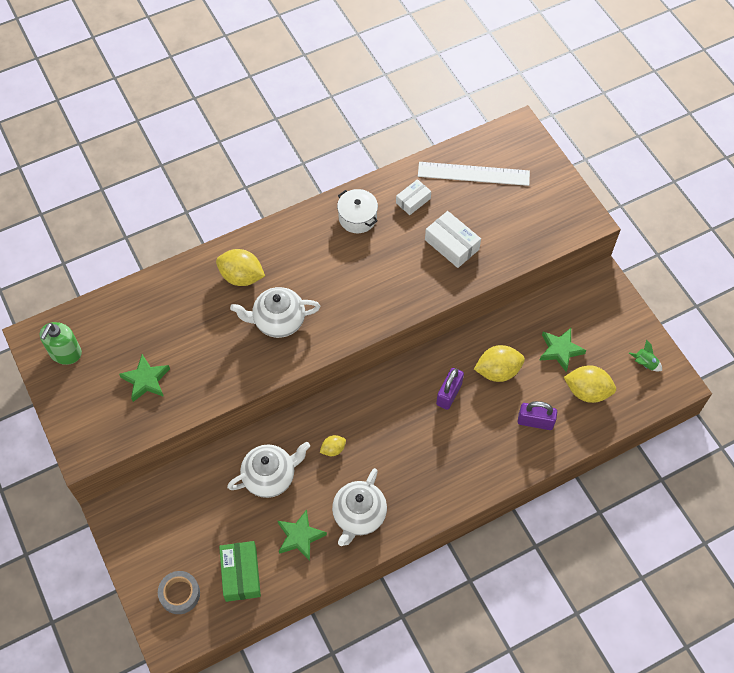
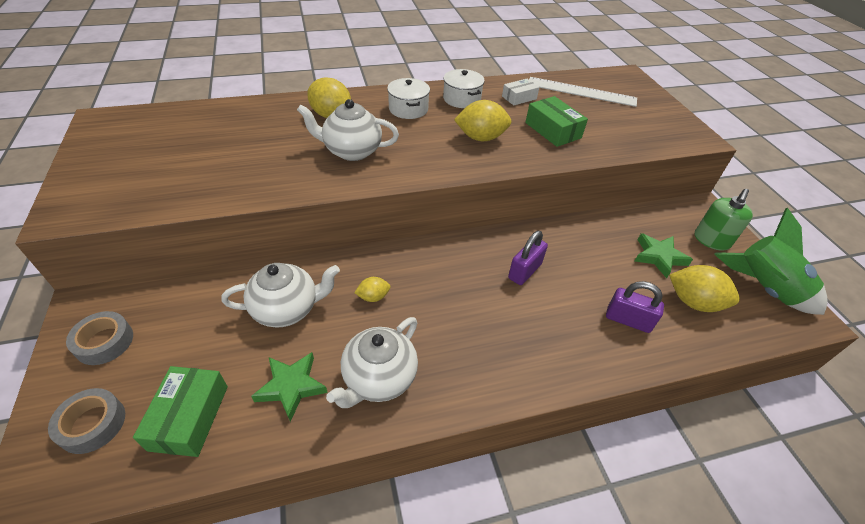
camera: 10 degrees right, 15 degrees down
(65, 353) = (120, 134): green soap dispenser -> green soap dispenser (711, 240)
(146, 380) = (183, 169): green star -> none
(149, 537) = (104, 342): none -> grey tape
(310, 248) = (408, 109): none -> white pot
(451, 244) = (553, 130): white box -> green box
(497, 371) = (584, 261): yellow lemon -> yellow lemon (481, 138)
(645, 363) = (763, 289): green rocket -> green rocket, size x2.41

